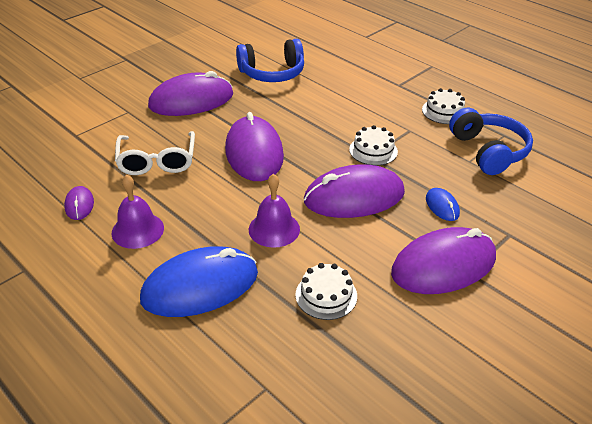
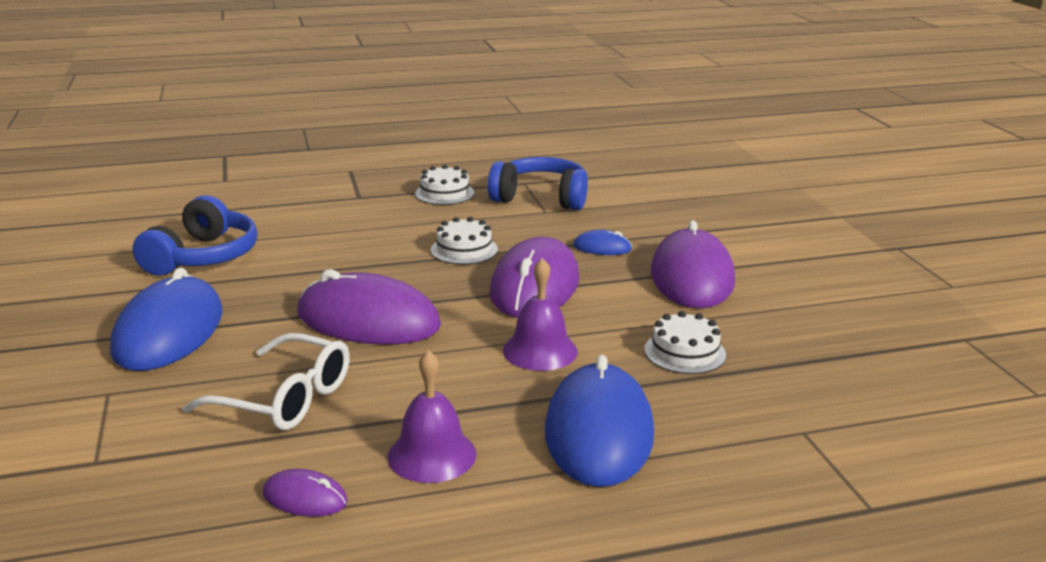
camera: 60 degrees left, 15 degrees down
(191, 100) = (169, 331): purple mouse -> blue mouse

